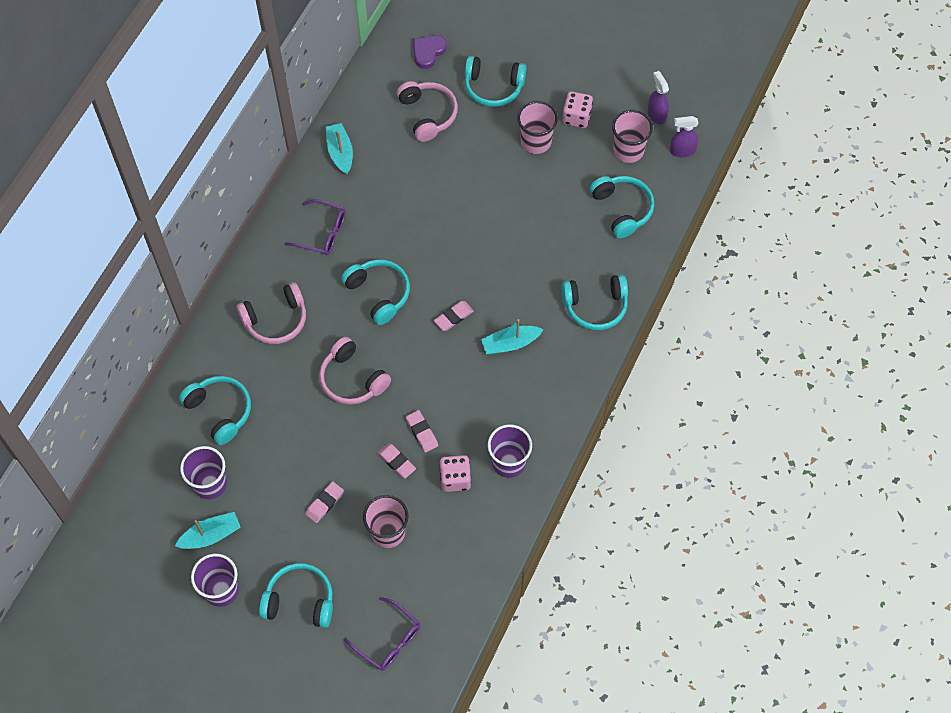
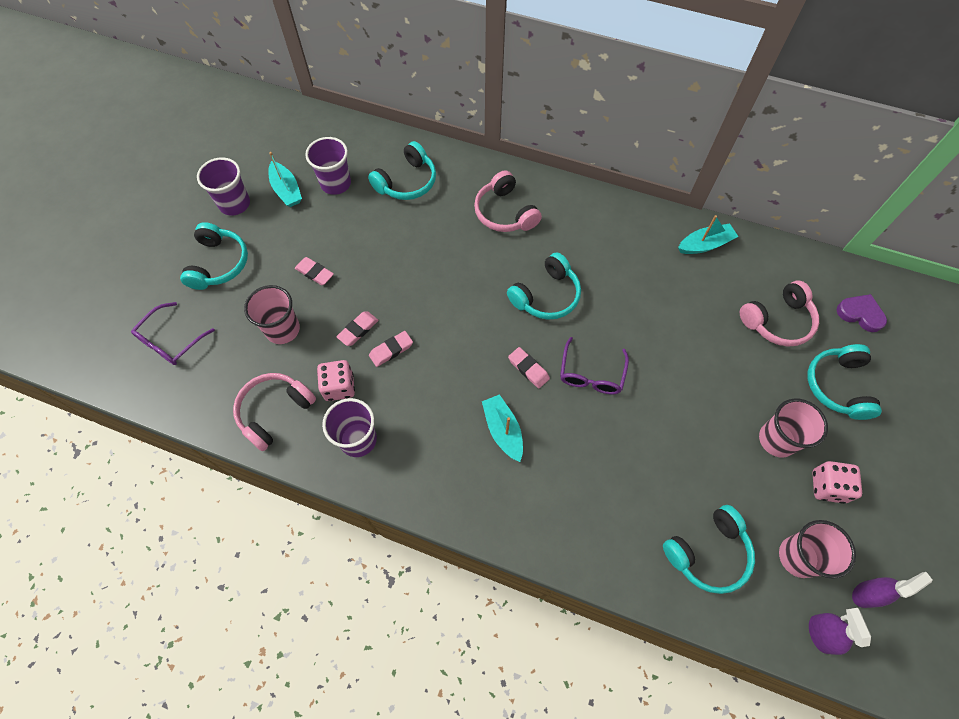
camera: 85 degrees right, 0 degrees up
(322, 233) = (607, 239): purple glasses -> purple glasses (591, 374)
(352, 379) = (447, 282): pink headphones -> pink headphones (274, 411)
(595, 306) = (564, 526): turquoise headphones -> none

